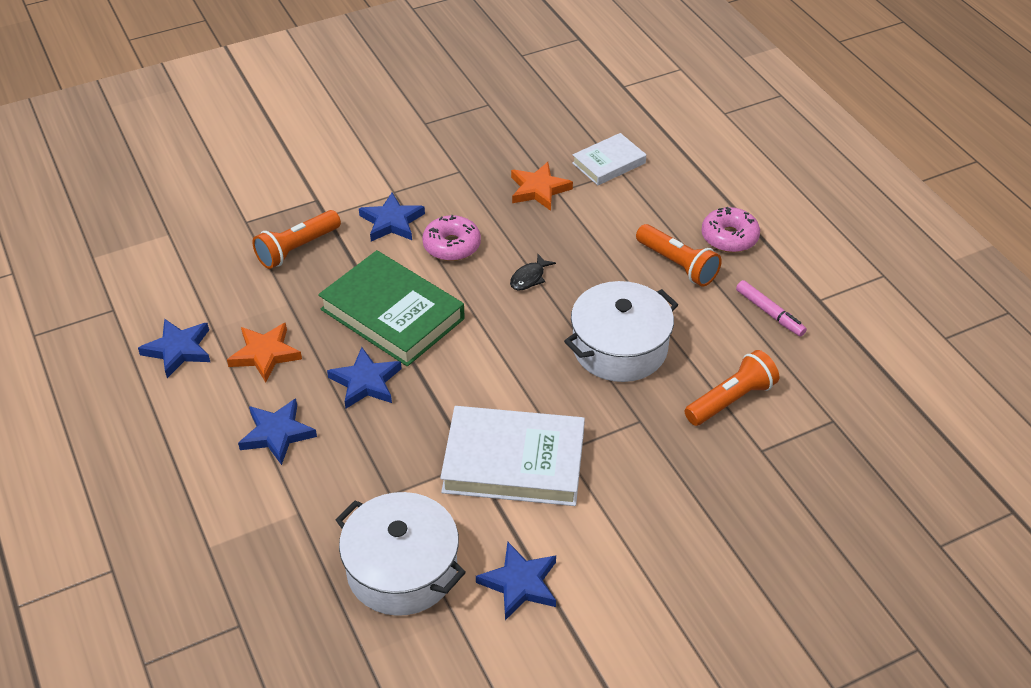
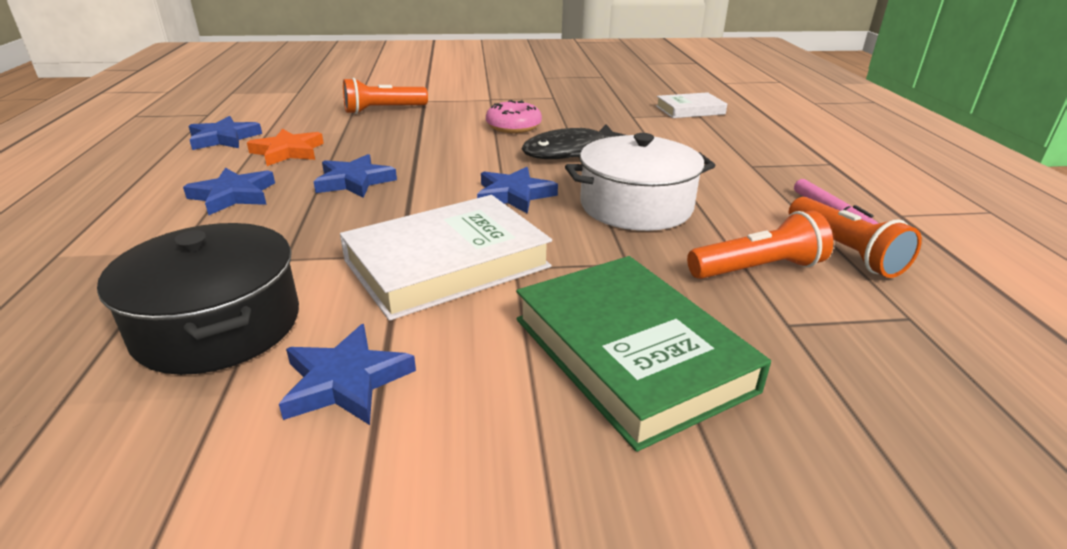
camera: 20 degrees right, 15 degrees down
(392, 222) = (474, 110): blue star -> blue star (514, 195)
(392, 314) = (423, 150): green book -> green book (630, 353)
(402, 569) = (218, 325): white pot -> black pot
(514, 462) = (447, 264): white book -> white book turned 60 degrees counterclockwise
(529, 278) = (571, 152): black fish -> black fish, size x2.06
(538, 189) = (616, 113): orange star -> none
(677, 265) = (731, 167): orange flashlight -> orange flashlight (844, 251)
(729, 237) = (797, 161): pink donut -> none

